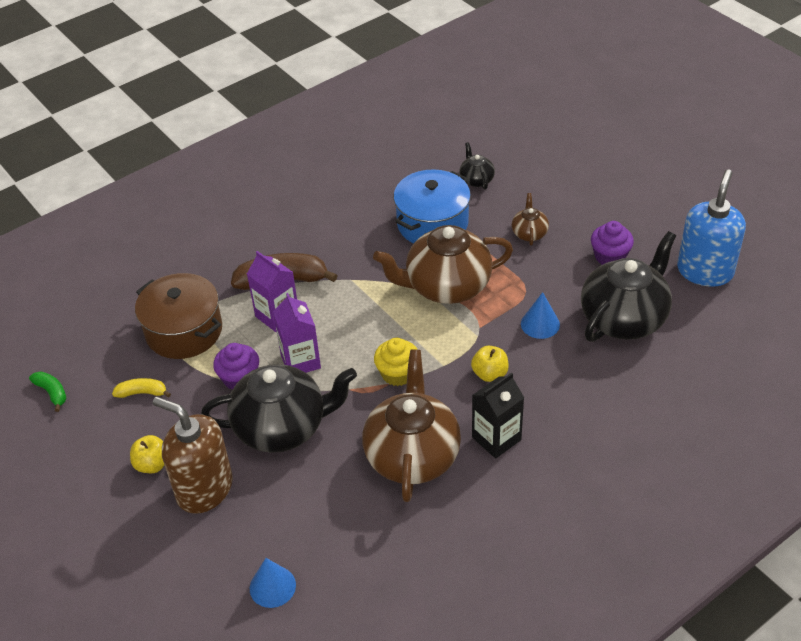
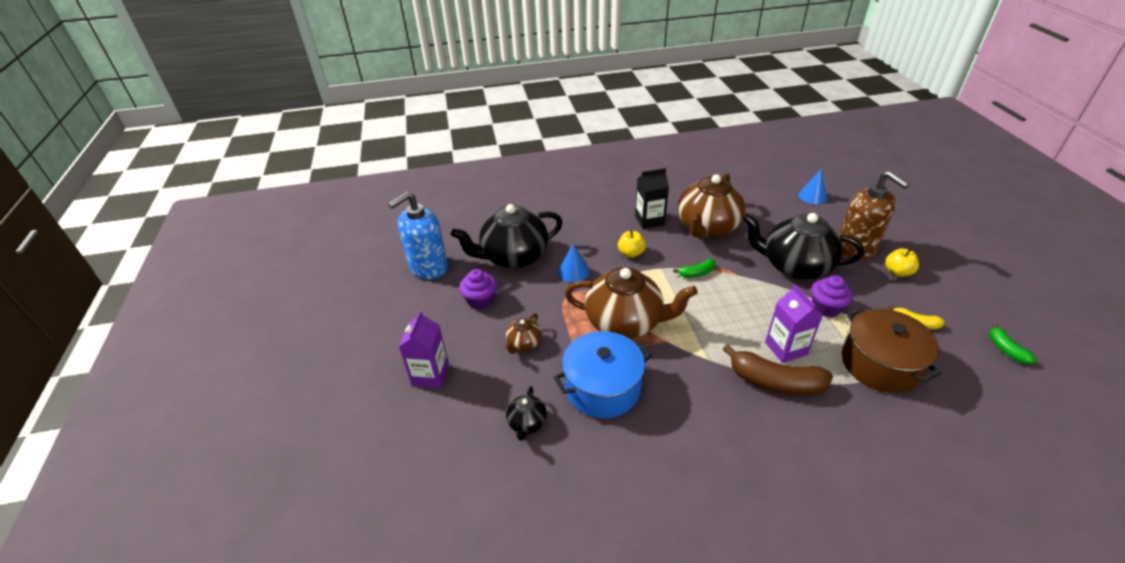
camera: 155 degrees left, 5 degrees down
(300, 361) = (771, 305): purple carton -> purple carton (430, 374)
(397, 373) = (696, 273): yellow cupcake -> green banana

